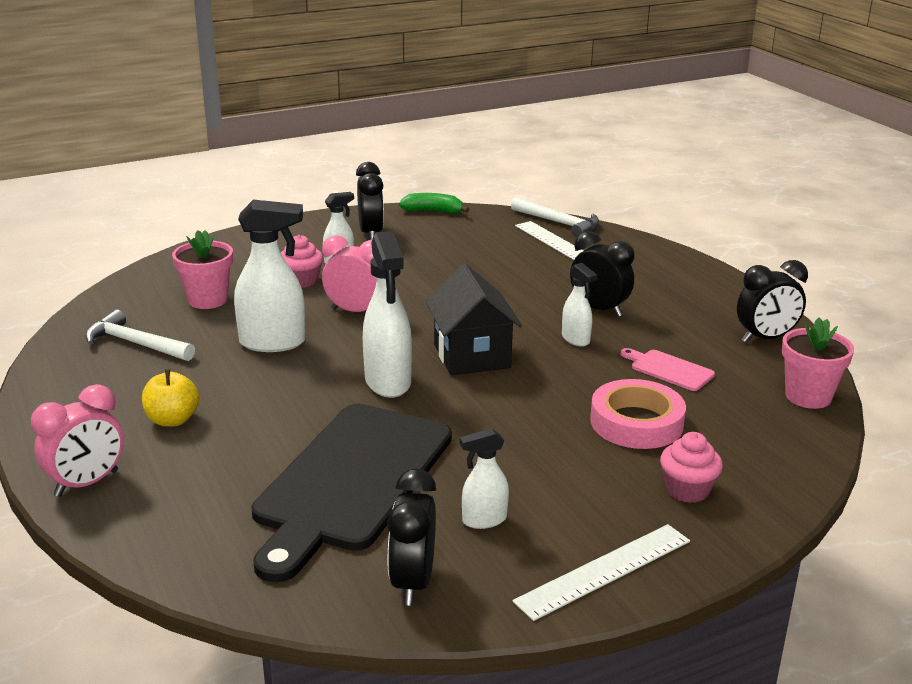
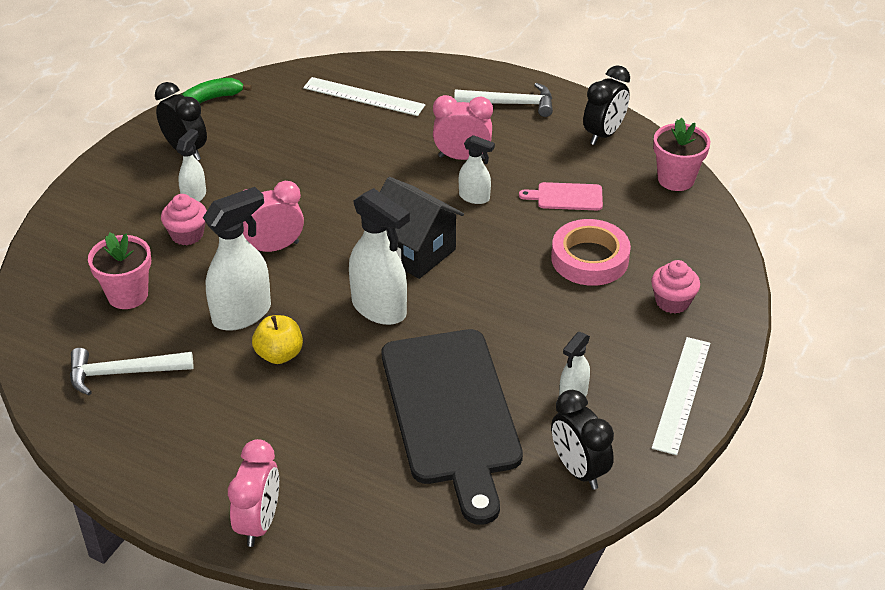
camera: 35 degrees left, 15 degrees up
(172, 420) = (253, 431): yellow apple -> yellow apple (279, 354)
(559, 223) = (336, 69): white hammer -> white hammer (510, 104)
(599, 309) = (462, 157): black clock -> pink clock

